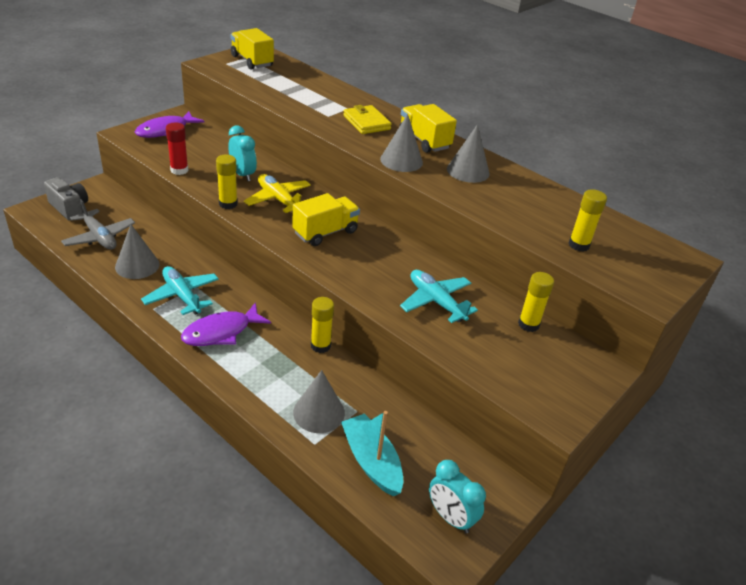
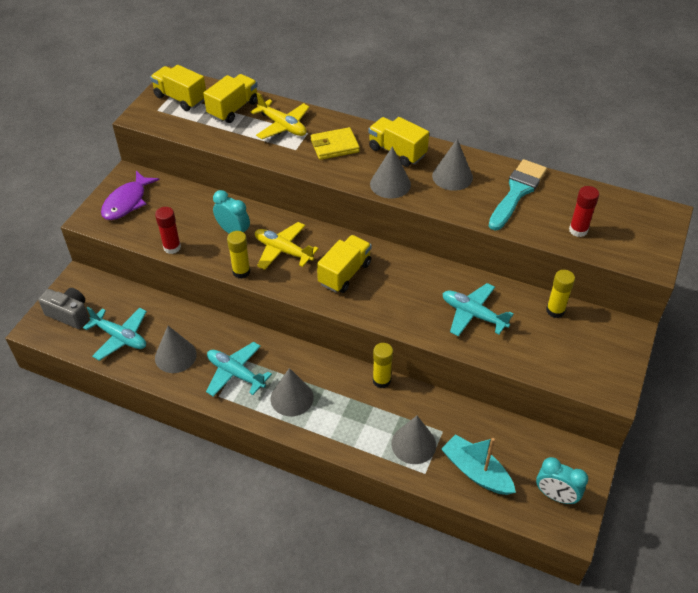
camera: 15 degrees left, 10 degrees up
(99, 237) = (120, 337): grey plane -> turquoise plane
(221, 332) = (292, 398): purple fish -> grey cone
(292, 78) = (233, 109): none -> yellow truck
(328, 98) = (282, 126): none -> yellow plane
(366, 122) = (334, 146): yellow wallet -> yellow wallet turned 60 degrees counterclockwise
(528, 199) = (517, 192): none -> turquoise brush
(579, 245) = (578, 230): yellow glue stick -> red glue stick

